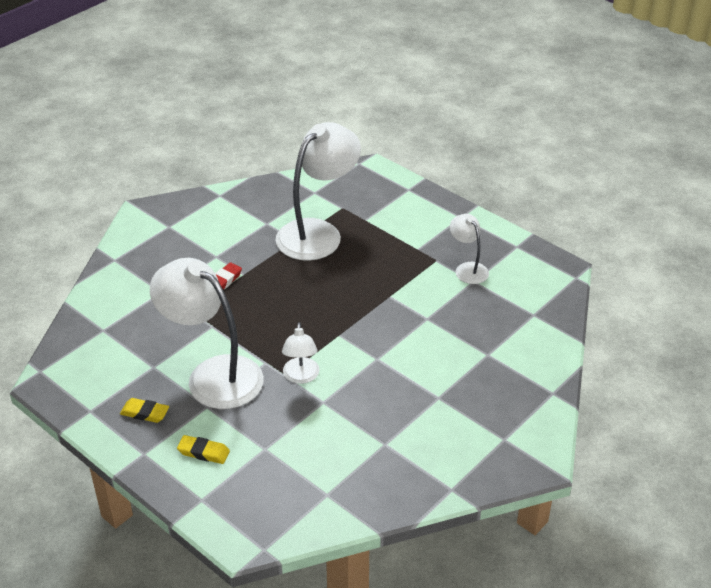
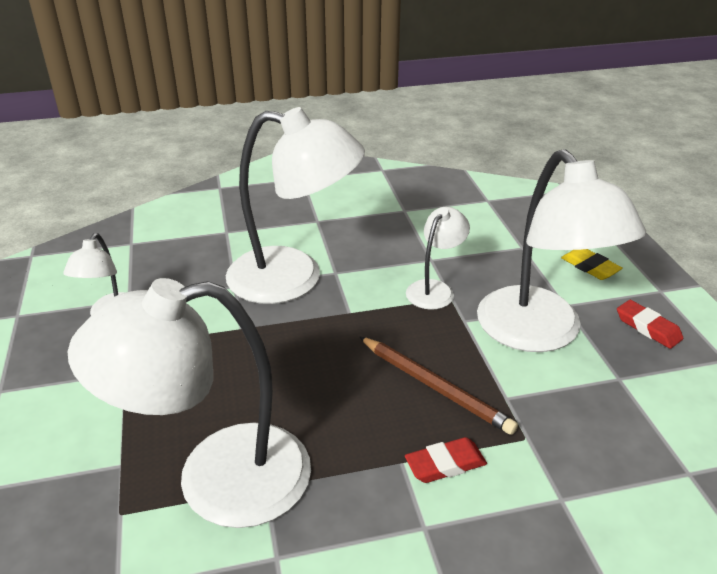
camera: 145 degrees left, 5 degrees down
(145, 413) = (648, 328): yellow eraser -> red eraser
(254, 314) = (434, 387): none -> brown pencil
(398, 341) = (294, 278): none -> white lamp

